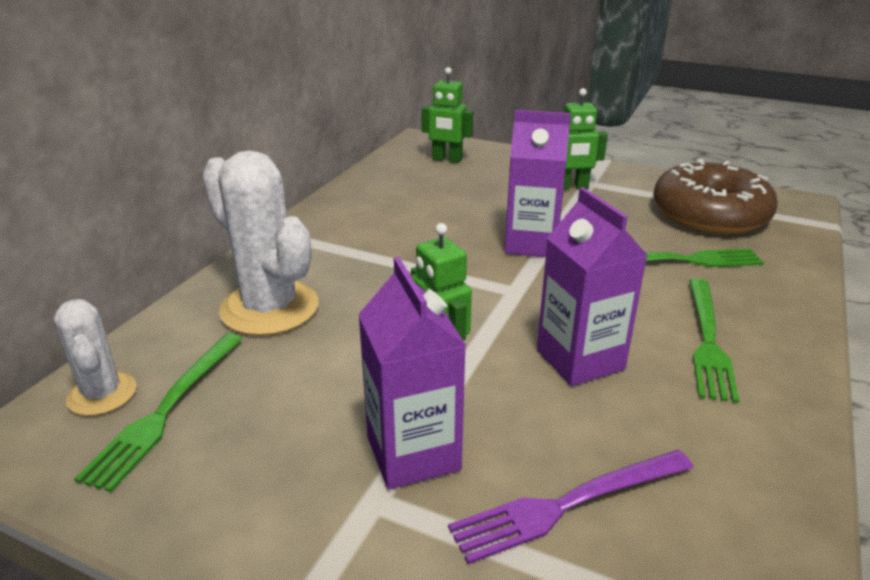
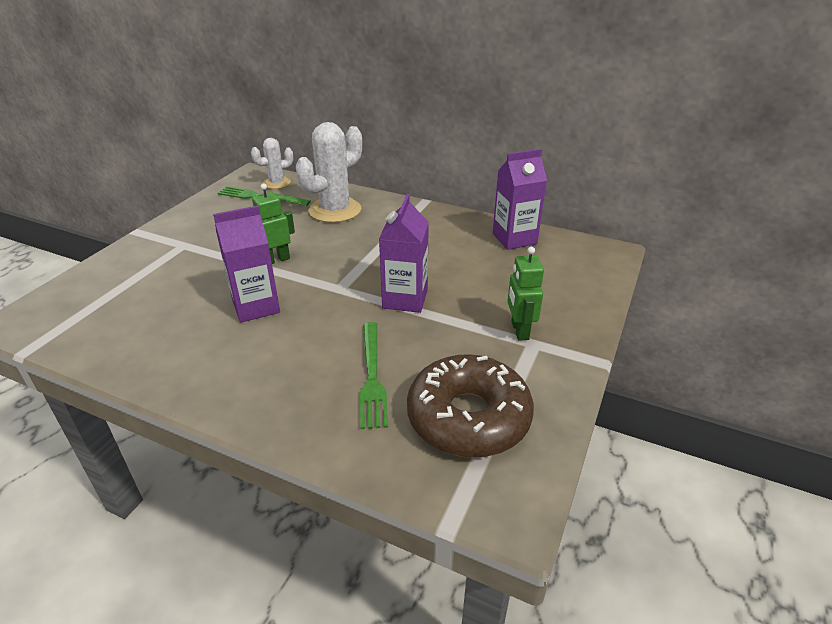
camera: 90 degrees right, 5 degrees up
(413, 453) = (205, 253): purple carton -> purple carton (514, 239)
(447, 160) = (566, 264): green robot -> none
(567, 504) = (152, 292): purple fork -> none
(707, 340) = (258, 365): green fork -> none

